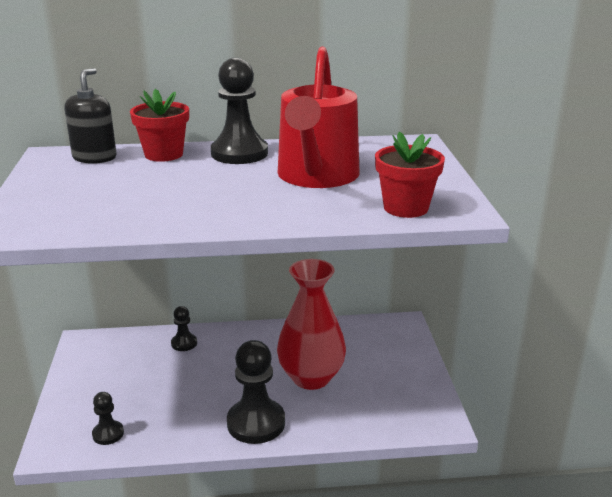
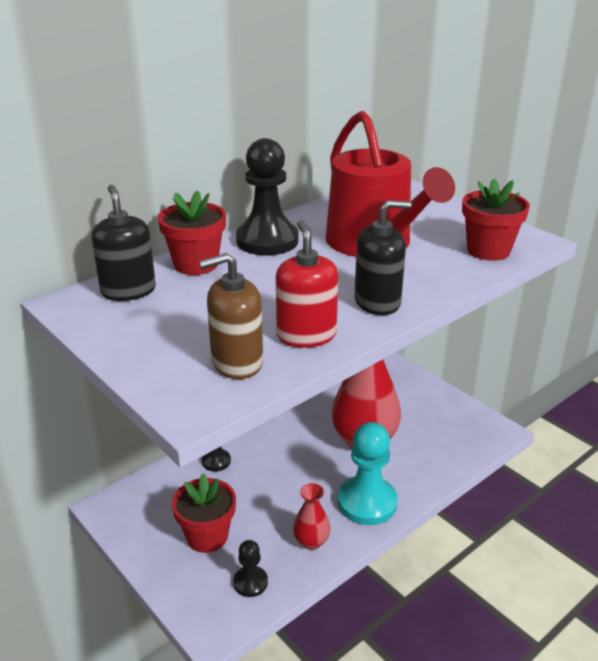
camera: 35 degrees left, 5 degrees up
(76, 217) = (237, 362): none -> brown soap dispenser
(118, 389) = (207, 536): none -> red flower pot
(150, 217) = (306, 335): none -> red soap dispenser
(181, 429) = (311, 541): none -> red vase
(240, 214) = (377, 302): none -> black soap dispenser
(256, 423) = (367, 502): black pawn -> turquoise pawn

